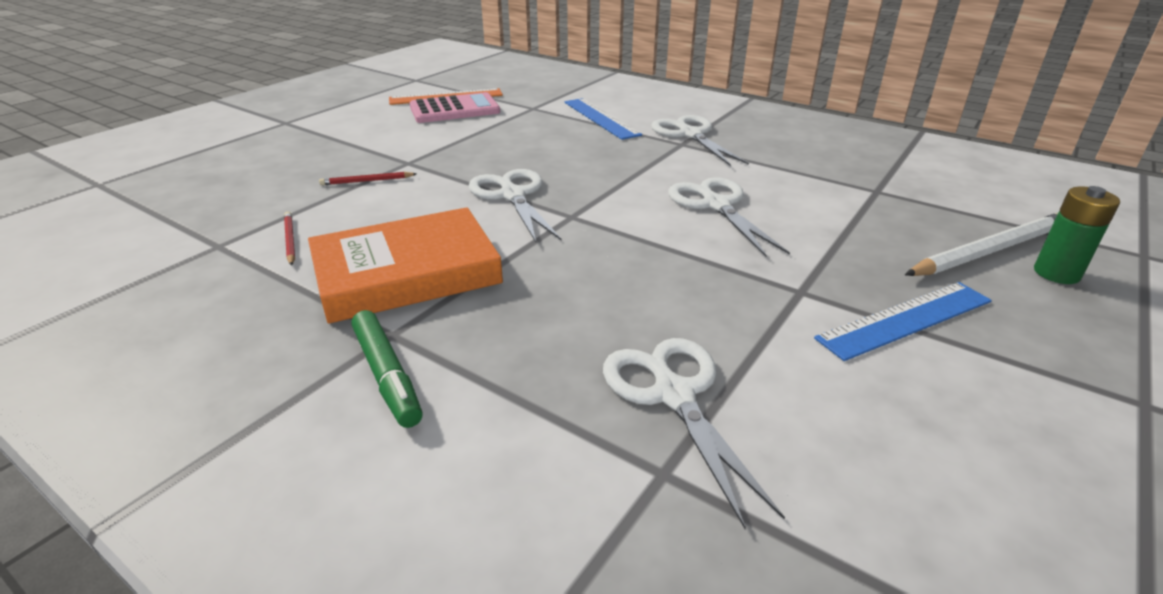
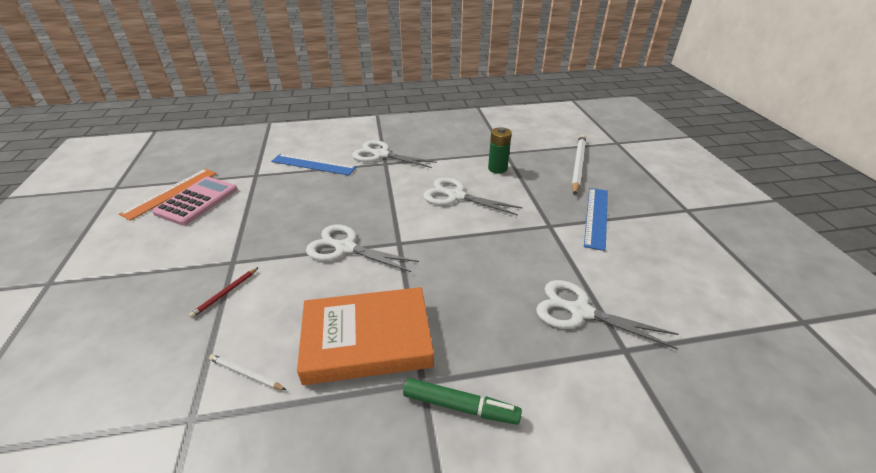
camera: 45 degrees left, 5 degrees up
(290, 240) = (246, 374): red pencil -> white pencil
(406, 273) = (367, 339): orange book -> orange book turned 60 degrees clockwise
(1056, 273) = (607, 165): green battery -> green battery (497, 168)

